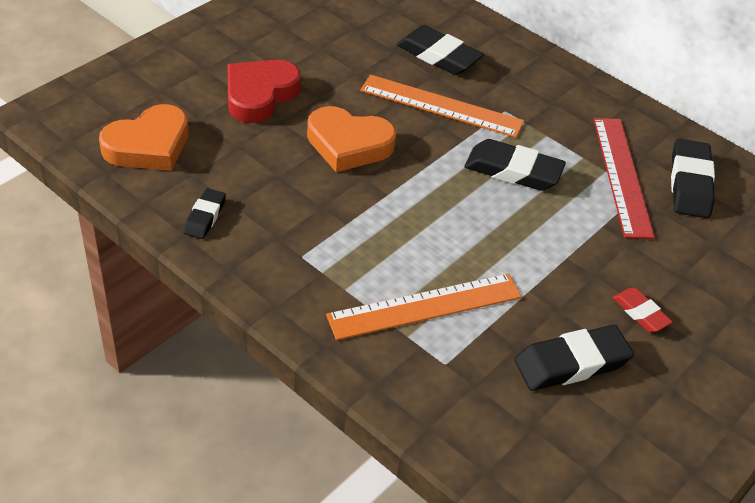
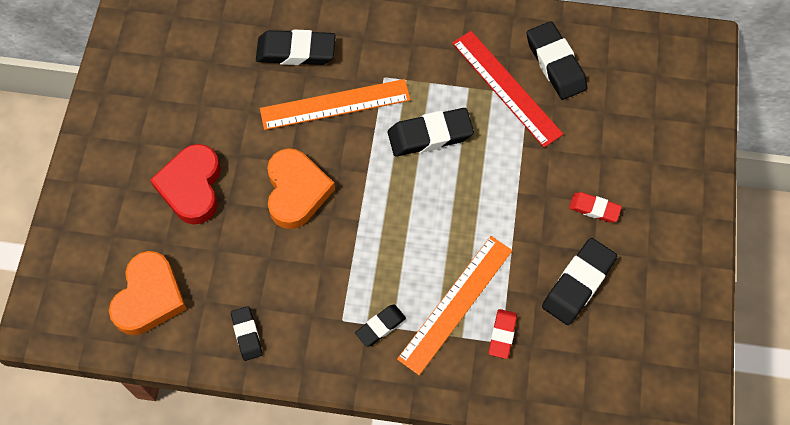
camera: 30 degrees left, 20 degrees up
(334, 281) = (380, 326): none -> black eraser
(348, 144) = (296, 191): orange heart -> orange heart turned 75 degrees counterclockwise
(452, 358) = (502, 335): none -> red eraser

